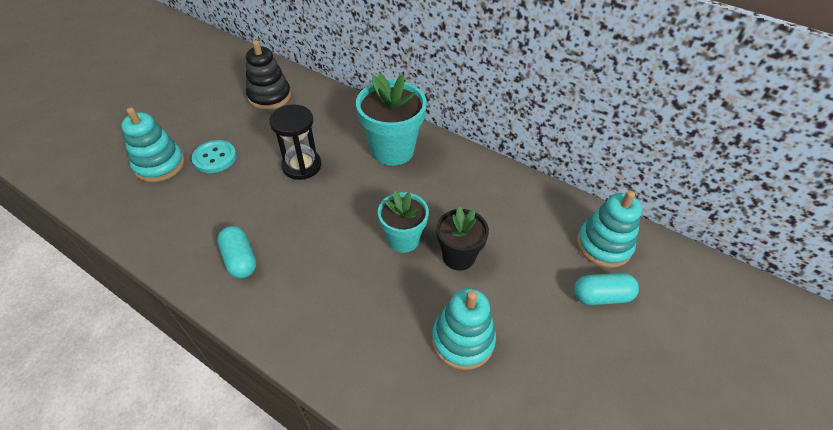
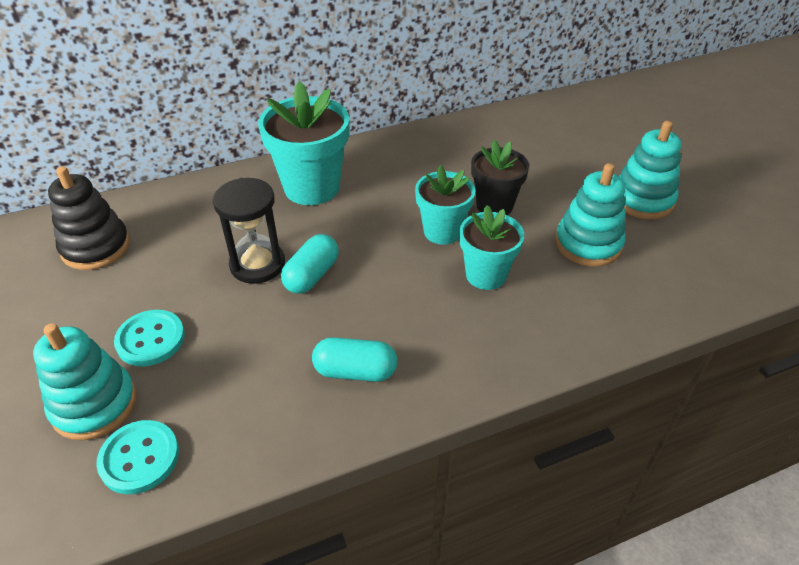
camera: 55 degrees left, 5 degrees down
(133, 202) = (139, 458): none -> turquoise button
(375, 287) = (486, 275): none -> turquoise flower pot
(601, 296) = (598, 150): turquoise capsule -> turquoise capsule (312, 275)
(603, 245) = (549, 124): turquoise stacking toy -> turquoise stacking toy (642, 200)

